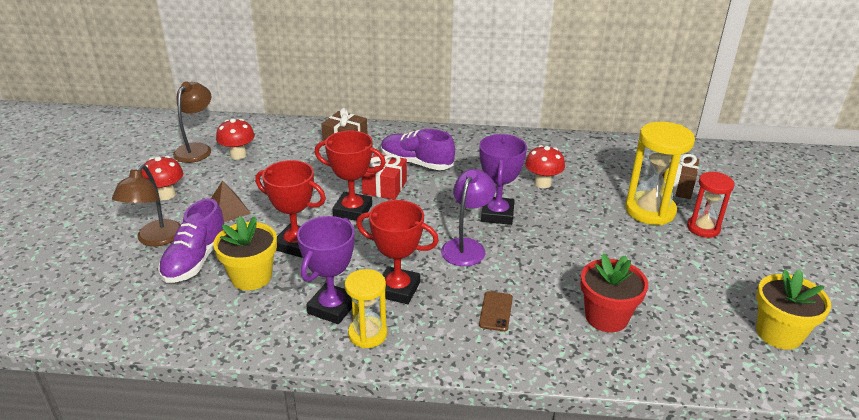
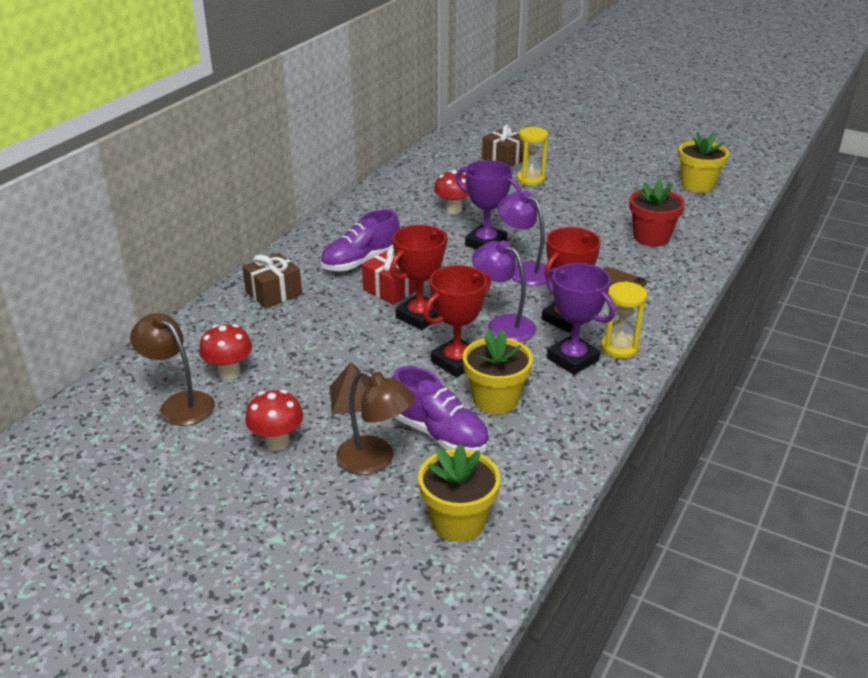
camera: 65 degrees left, 0 degrees up
(91, 295) = (458, 522): none -> yellow flower pot
(366, 255) = (503, 324): none -> purple lamp
(650, 211) = (530, 179): yellow hourglass -> yellow hourglass, size x0.63
(703, 228) = (567, 168): red hourglass -> none

